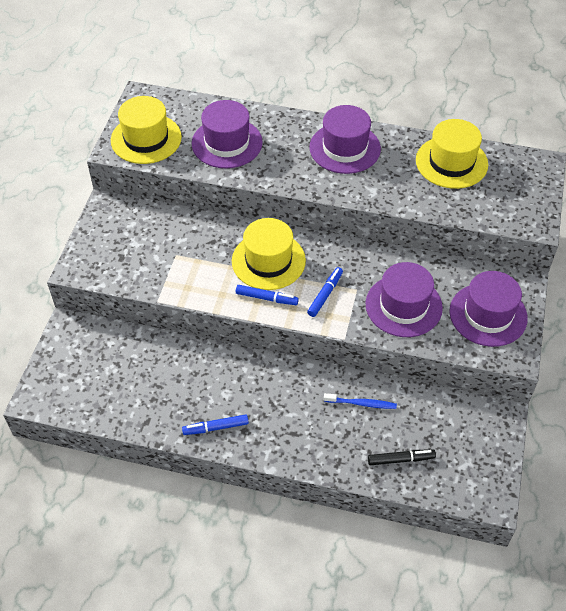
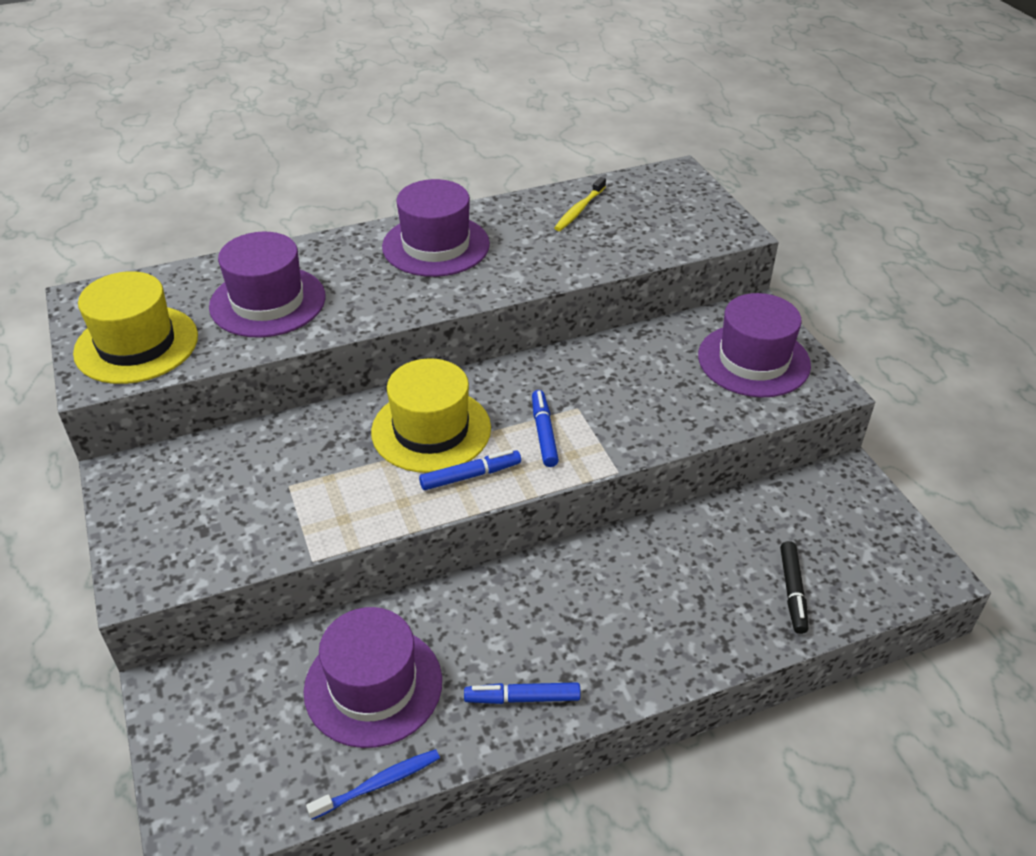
camera: 35 degrees left, 10 degrees down
(216, 427) = (522, 698): blue marker -> blue marker turned 45 degrees clockwise
(361, 403) = (683, 553): blue toothbrush -> blue toothbrush (378, 784)
(400, 459) = (792, 591): black marker -> black marker turned 135 degrees clockwise
(403, 306) = (651, 398): purple hat -> purple hat (373, 685)
(451, 162) = (579, 210): yellow hat -> yellow toothbrush

